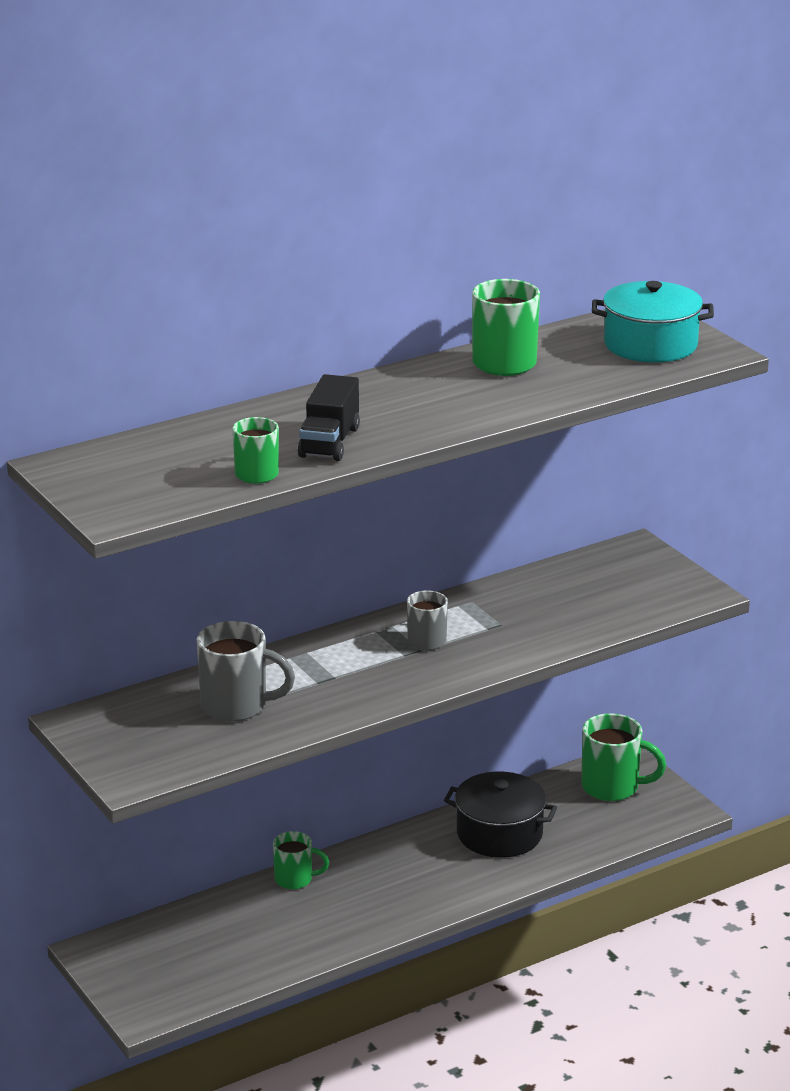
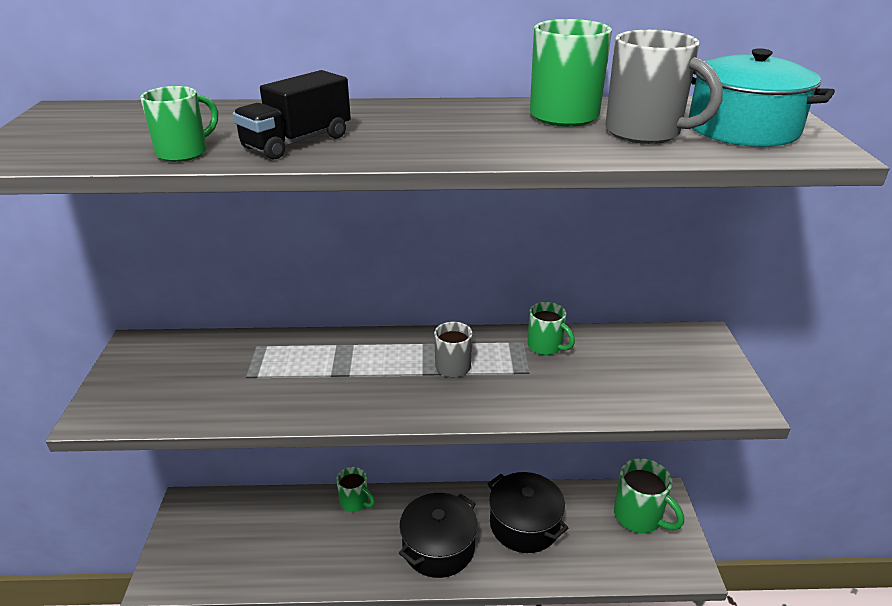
camera: 30 degrees right, 5 degrees up
(237, 706) = (250, 375): grey mug -> grey mug (645, 133)
(425, 882) = (438, 547): none -> black pot
(497, 598) = (546, 346): none -> green mug

